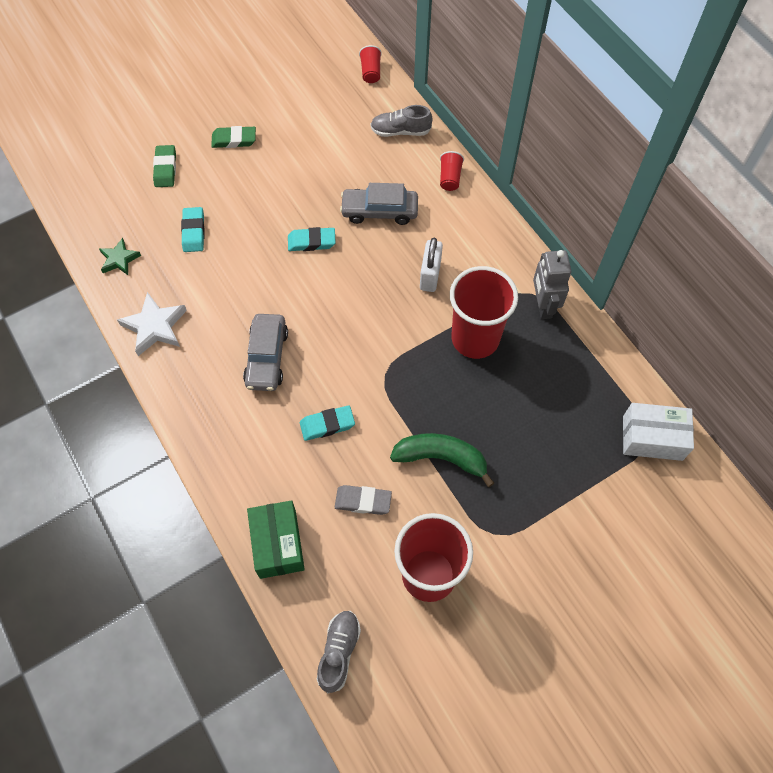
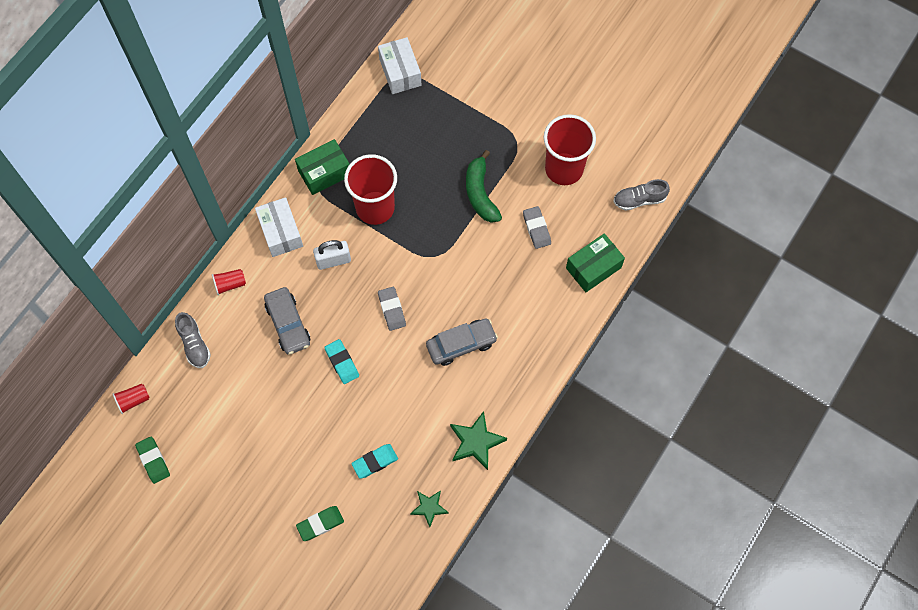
camera: 115 degrees left, 5 degrees up
(155, 327) = (476, 442): white star -> green star
(234, 140) = (263, 481): green eraser -> green eraser (153, 460)
(327, 425) = (493, 277): turquoise eraser -> none
(344, 308) = (392, 309): none -> grey eraser
(488, 240) = (280, 232): none -> white box
(543, 306) = (324, 173): grey robot -> green box

